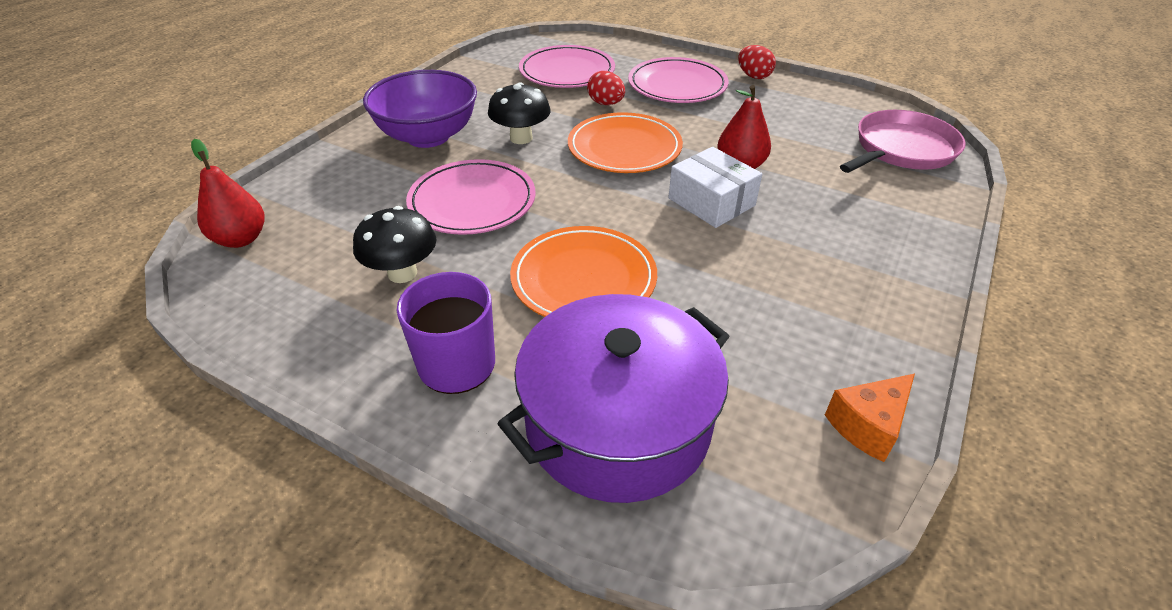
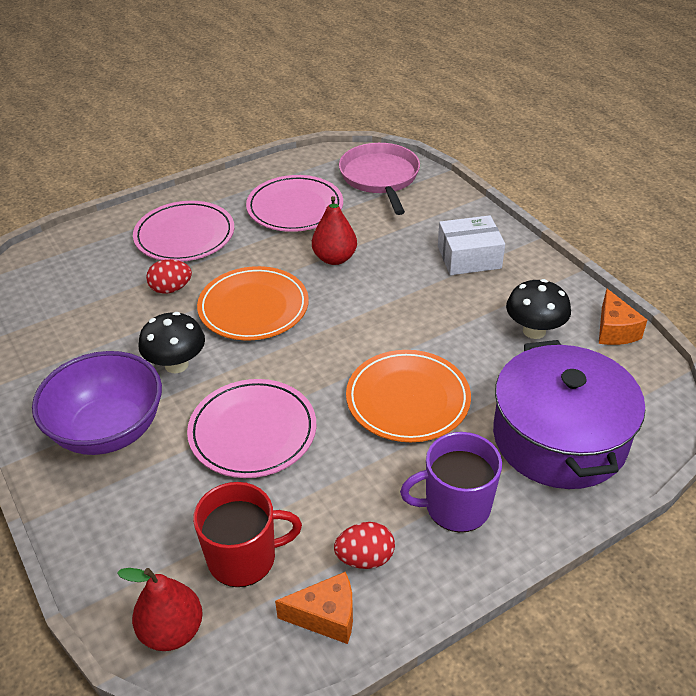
camera: 60 degrees left, 0 degrees up
(280, 318) = (326, 616): none -> orange cheese
(328, 248) = (244, 557): none -> red mug
(402, 273) = (322, 510): black mushroom -> black mushroom (534, 331)
(567, 72) = (84, 290): pink plate -> pink plate (295, 207)
(711, 202) = (367, 294): white box -> white box (469, 257)
(753, 76) = (215, 189): red egg -> red egg (365, 558)

